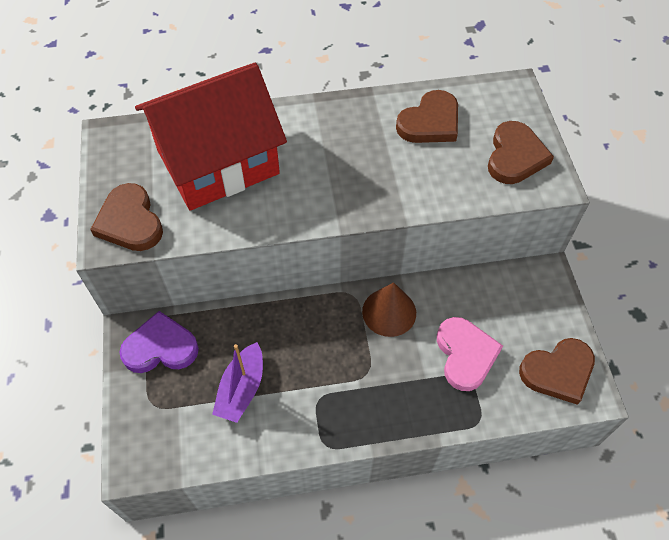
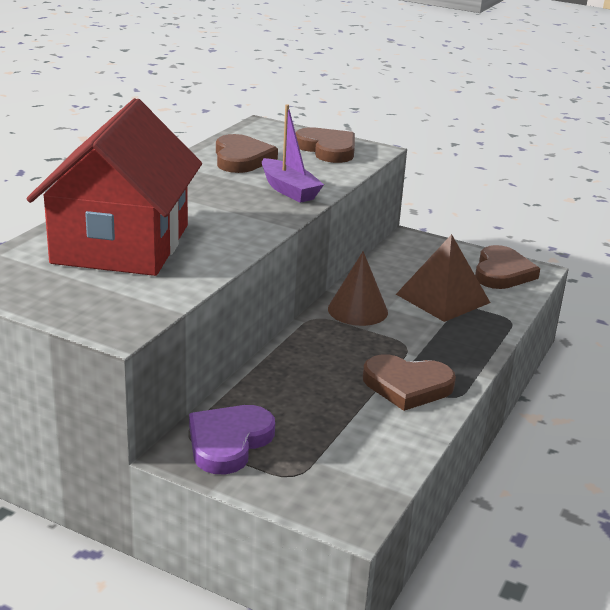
camera: 55 degrees left, 30 degrees down
(130, 221) = (115, 308): brown heart -> brown heart (407, 386)
(241, 389) = (342, 414): purple boat -> purple boat (289, 190)
(465, 355) = (442, 298): pink heart -> brown pyramid

